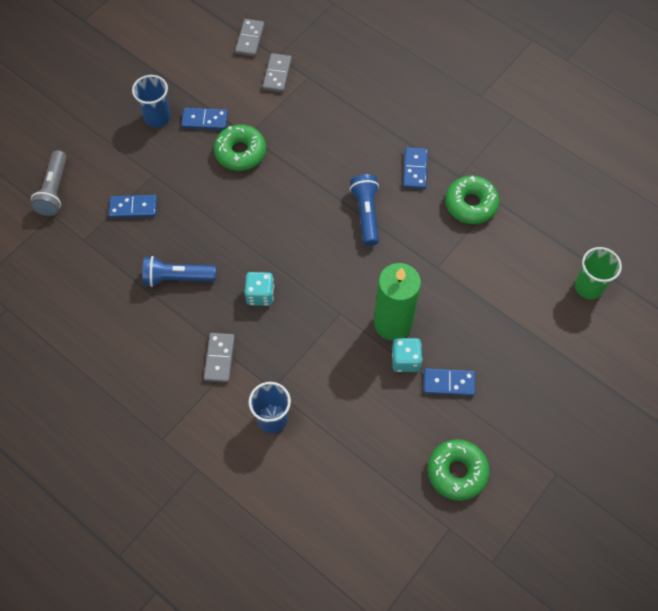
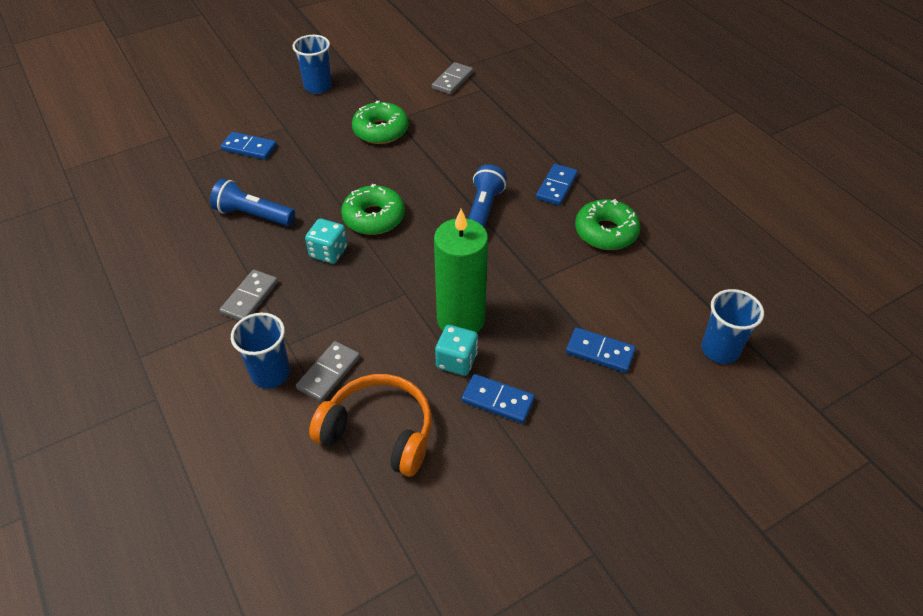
camera: 20 degrees right, 15 degrees down
(54, 190) = (186, 117): grey flashlight -> none
(205, 120) = (361, 99): blue domino -> blue domino (600, 352)
(250, 39) = (441, 50): grey domino -> grey domino (329, 373)
(376, 438) = (379, 432): none -> orange headphones
(457, 472) = (460, 505): green donut -> green donut (374, 217)
(588, 287) = (720, 350): green cup -> blue cup

